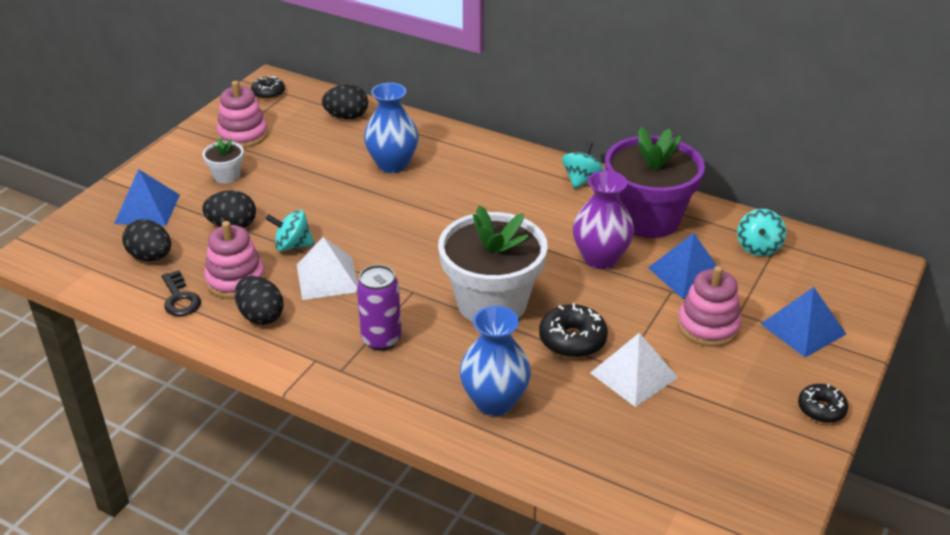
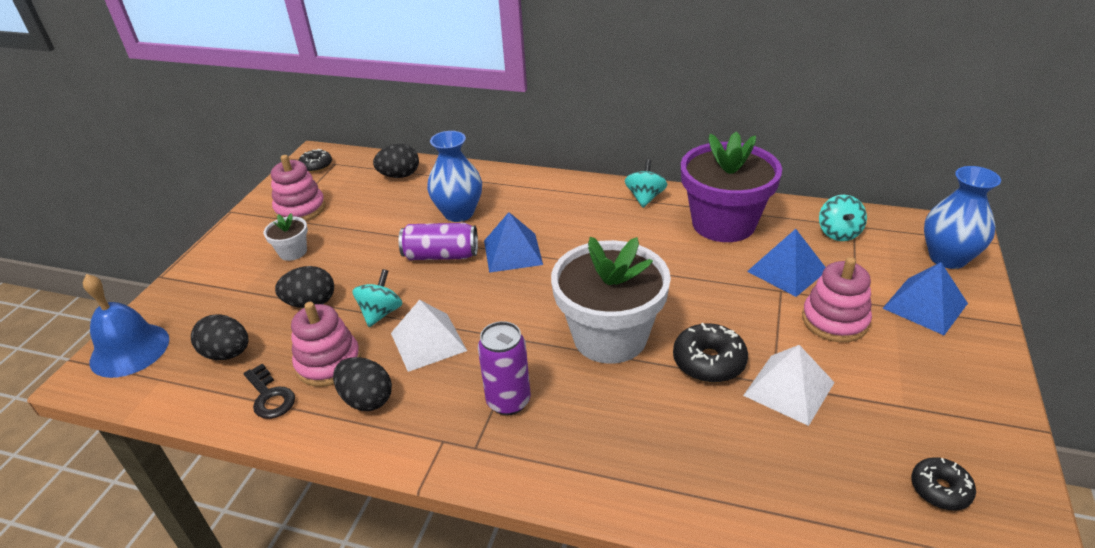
camera: 10 degrees left, 0 degrees up
(68, 238) = (130, 350): none -> blue bell
(147, 209) = (214, 301): blue pyramid -> blue pyramid (512, 252)
(292, 245) = (381, 313): turquoise spinning top -> turquoise spinning top turned 120 degrees clockwise
(363, 202) = (441, 255): none -> purple can
(494, 402) = (658, 451): blue vase -> blue vase (947, 258)
(600, 258) = (697, 270): purple vase -> none
(821, 409) = (992, 388): black donut -> black donut (940, 489)

